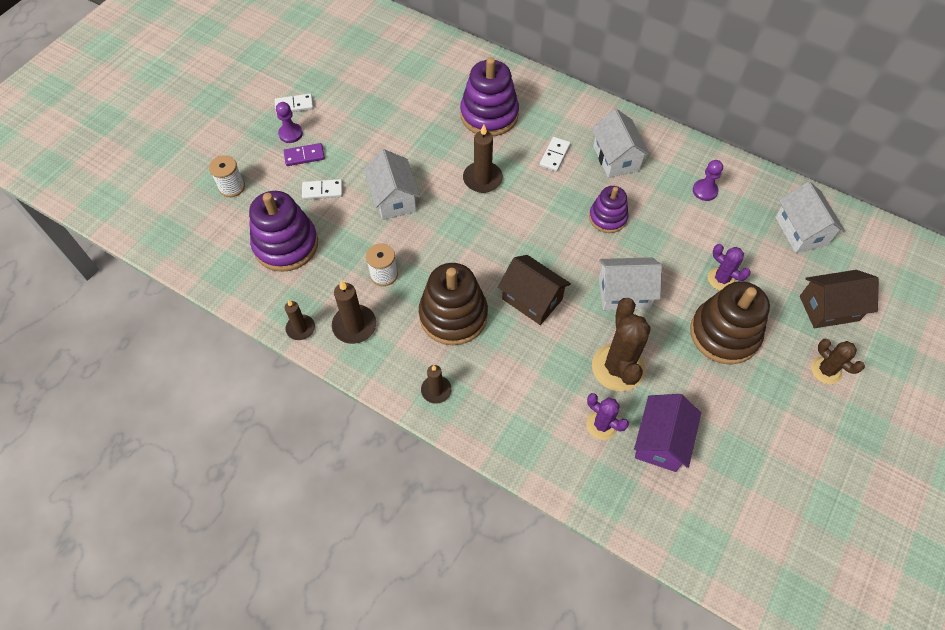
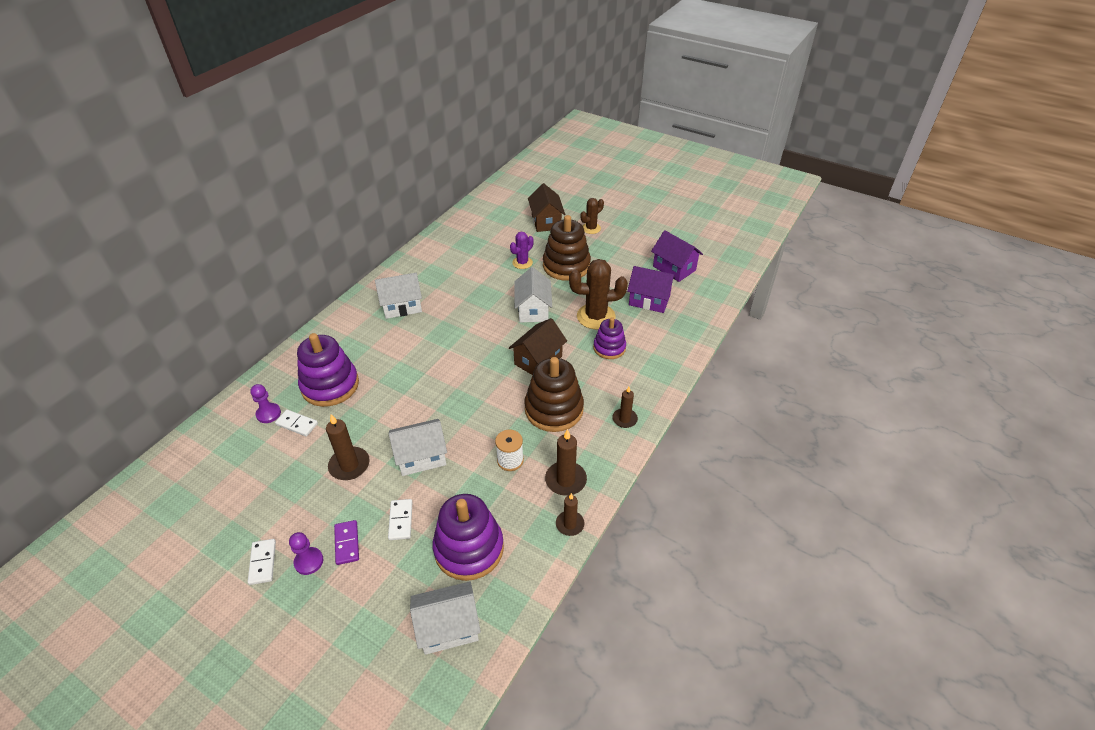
camera: 90 degrees left, 15 degrees down
(232, 187) = (379, 618): white spool -> none
(482, 179) = (408, 390): brown candle -> brown candle (349, 465)
(555, 155) = (391, 342): white domino -> white domino (297, 424)
(602, 425) = (641, 327): purple cactus -> none
(607, 218) = (462, 314): purple stacking toy -> purple stacking toy (609, 348)
(705, 191) = (443, 263): purple pawn -> purple pawn (268, 414)
(744, 487) = (674, 268): none -> purple house
(801, 231) = (484, 225): white house -> white house (448, 627)

